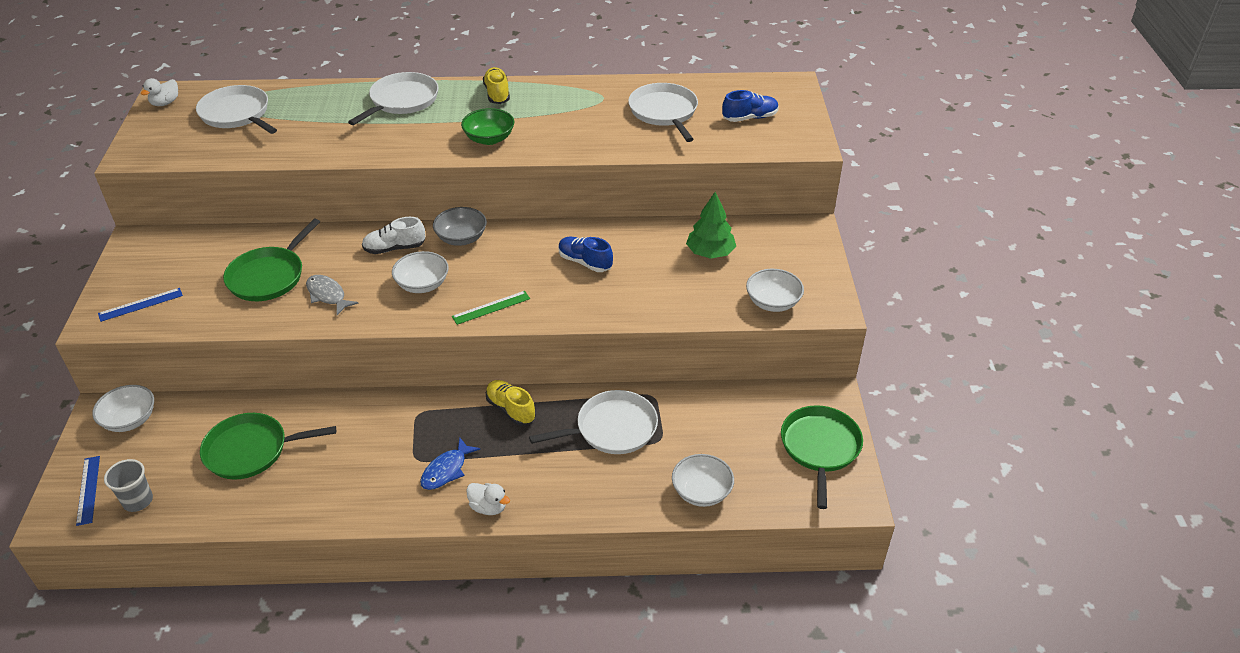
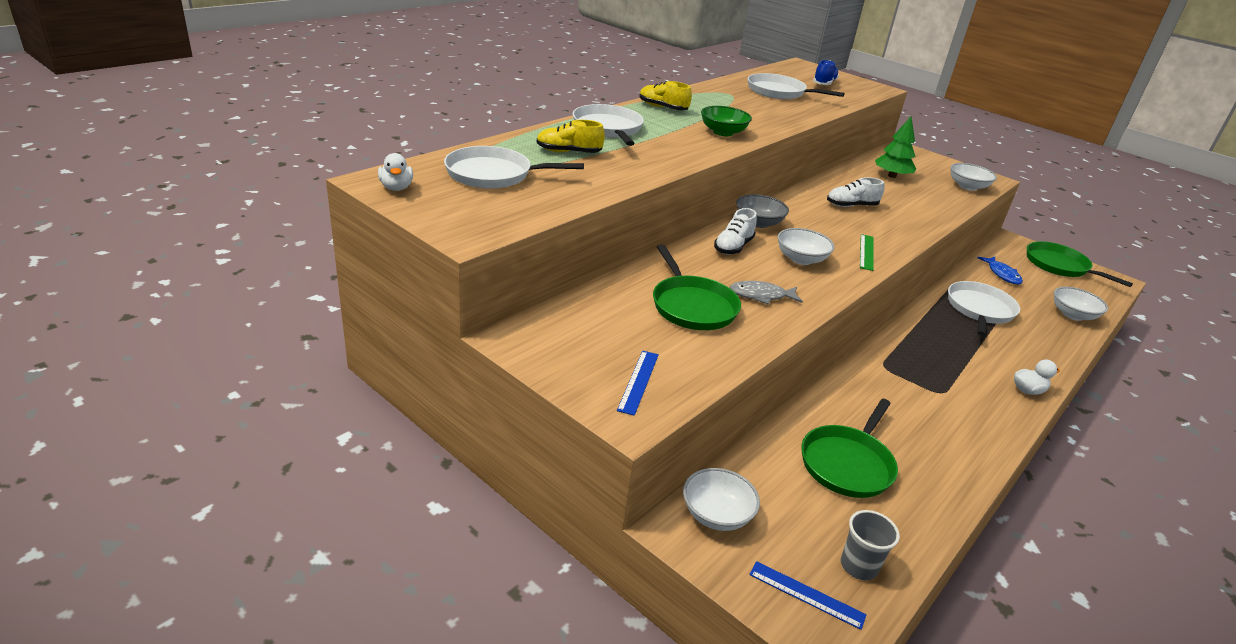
camera: 50 degrees left, 10 degrees down
(446, 470) = (968, 387): blue fish -> blue fish (1002, 274)
(511, 409) = (919, 331): yellow shoe -> yellow shoe (568, 152)
(585, 262) = (851, 206): blue shoe -> white shoe

